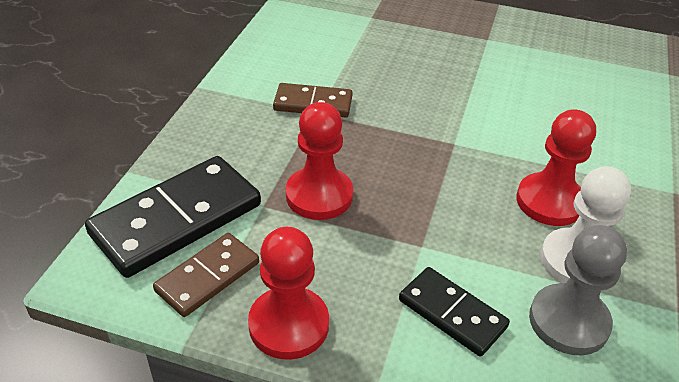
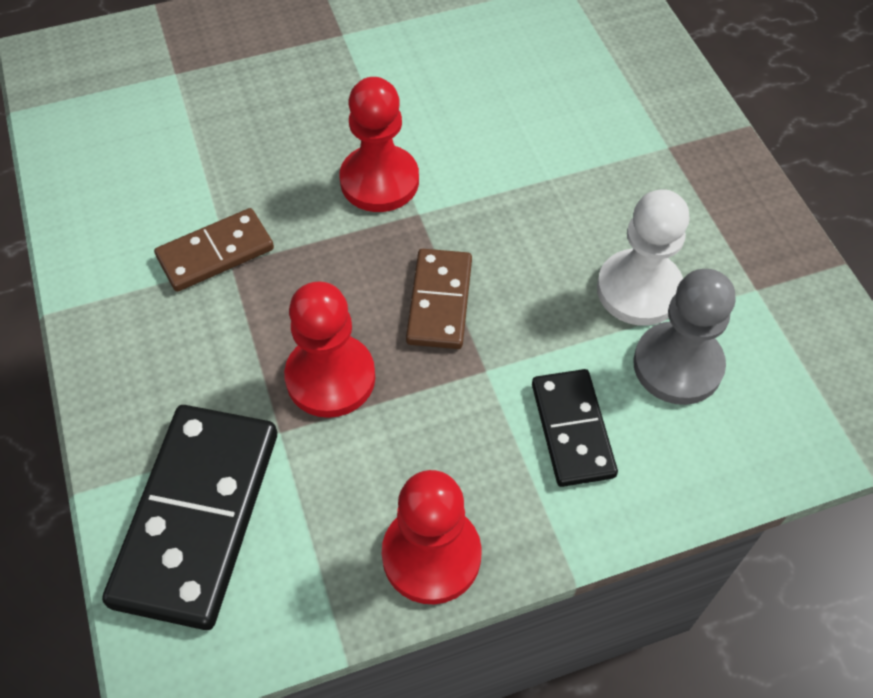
camera: 35 degrees left, 15 degrees up
(207, 277) = (299, 562): brown domino -> brown domino (439, 301)
(452, 313) = (572, 429): black domino -> black domino turned 75 degrees clockwise
(549, 201) = (566, 232): red pawn -> red pawn (379, 181)

